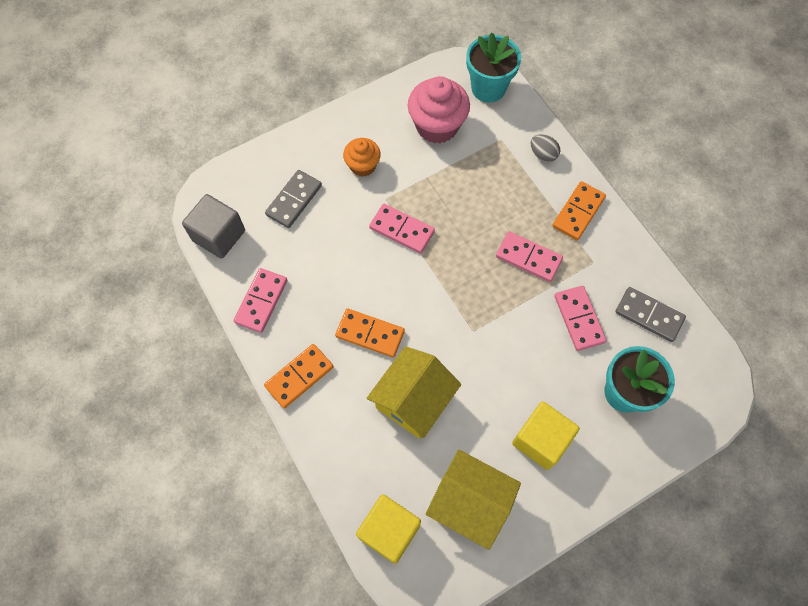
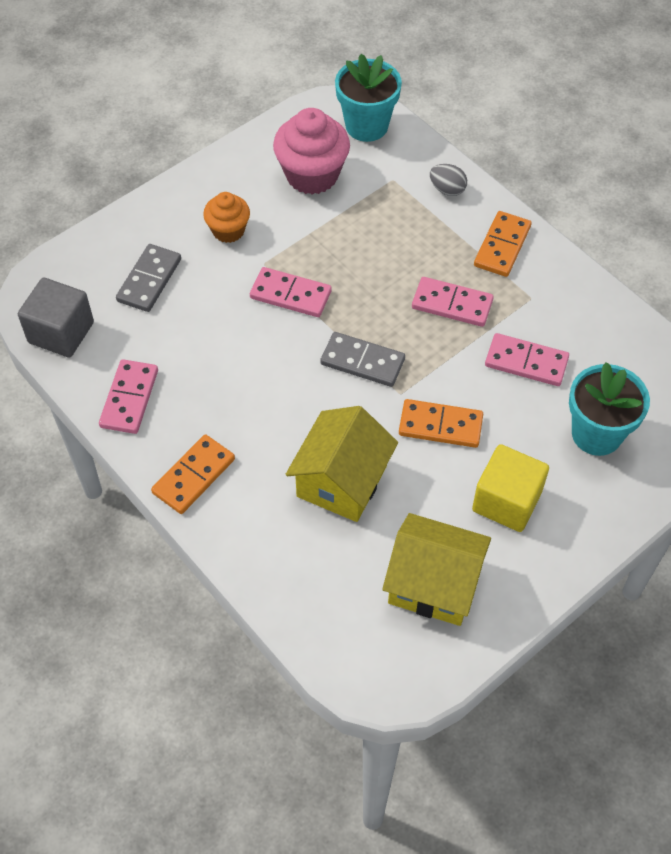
camera: 10 degrees left, 10 degrees down
(370, 334) = (273, 415): orange domino -> orange domino (440, 426)
(389, 531) = (340, 631): yellow cube -> none
(579, 319) = (526, 362): pink domino -> pink domino turned 45 degrees counterclockwise
(649, 315) = (609, 346): grey domino -> grey domino (362, 362)

